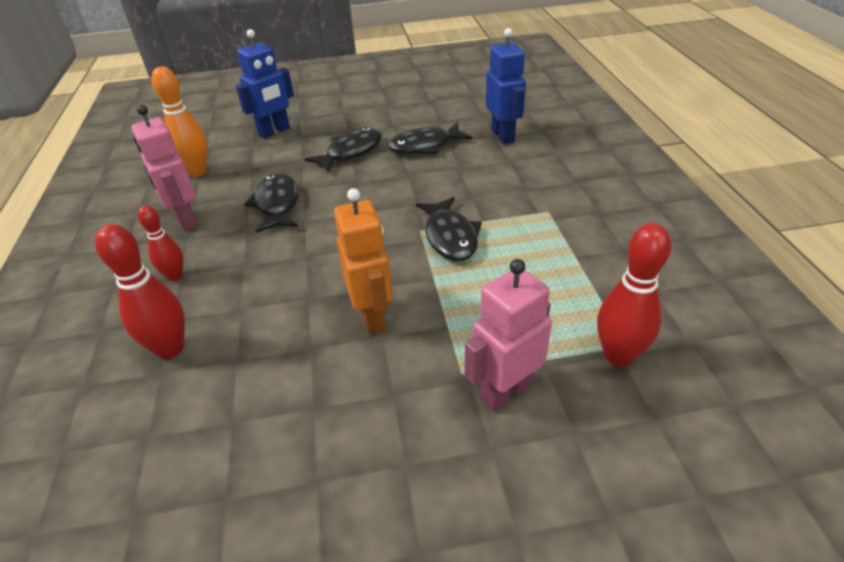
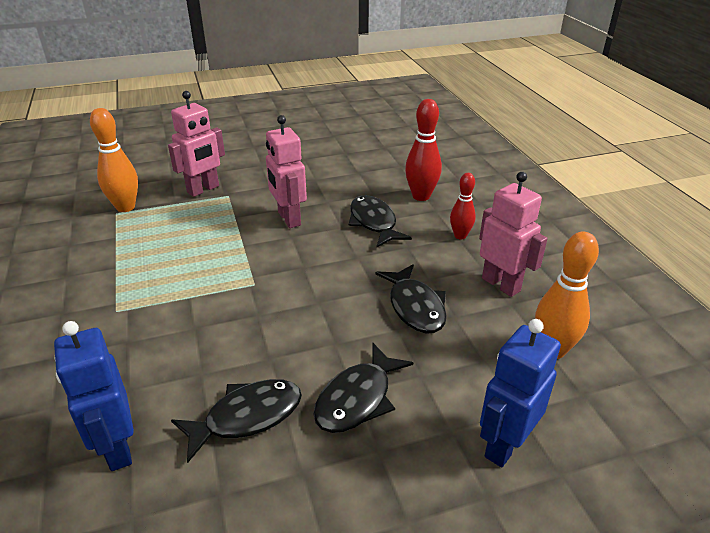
camera: 170 degrees right, 5 degrees down
(373, 316) = (288, 219): orange robot -> pink robot
(450, 237) = (225, 279): black fish -> black fish (374, 222)
(618, 356) = (125, 207): red bowling pin -> orange bowling pin

